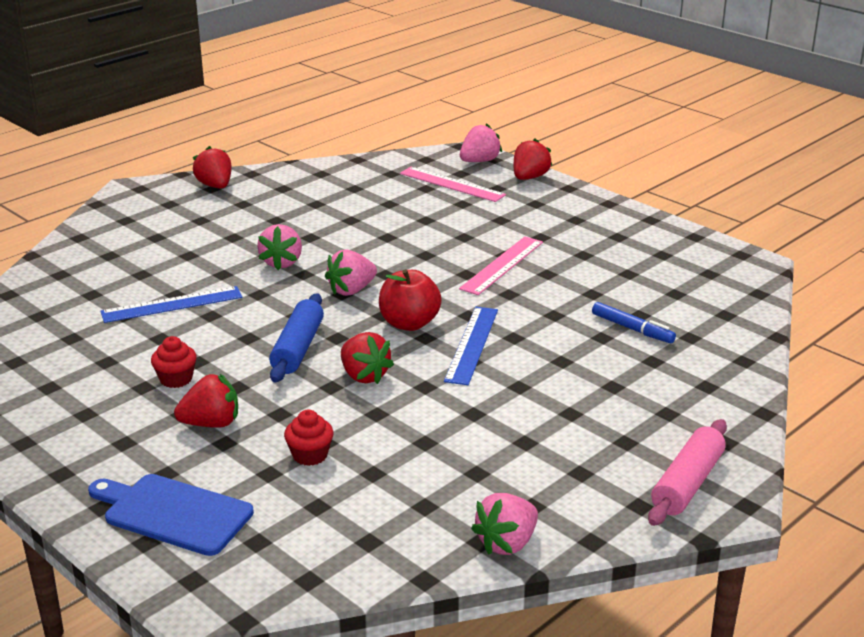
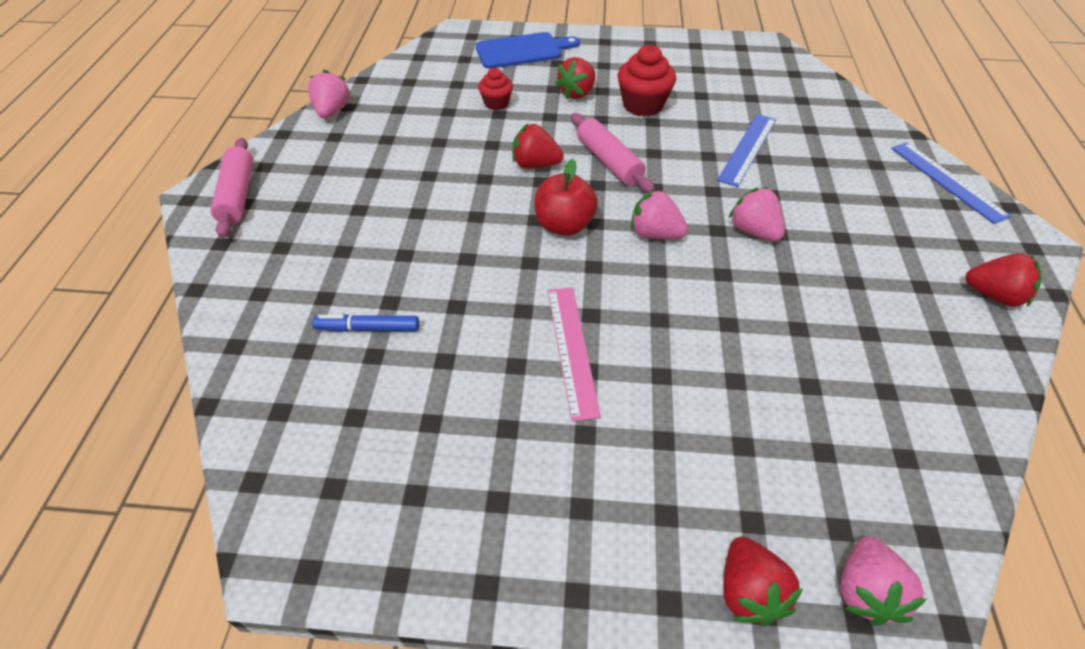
camera: 140 degrees right, 20 degrees up
(176, 379) = (643, 105): red cupcake -> red cupcake, size x1.65
(298, 348) = (609, 162): blue rolling pin -> pink rolling pin
(351, 290) = (655, 234): pink strawberry -> pink strawberry turned 75 degrees counterclockwise
(452, 184) = (810, 485): pink ruler -> none
(472, 344) = (492, 231): blue ruler -> blue ruler (947, 181)

